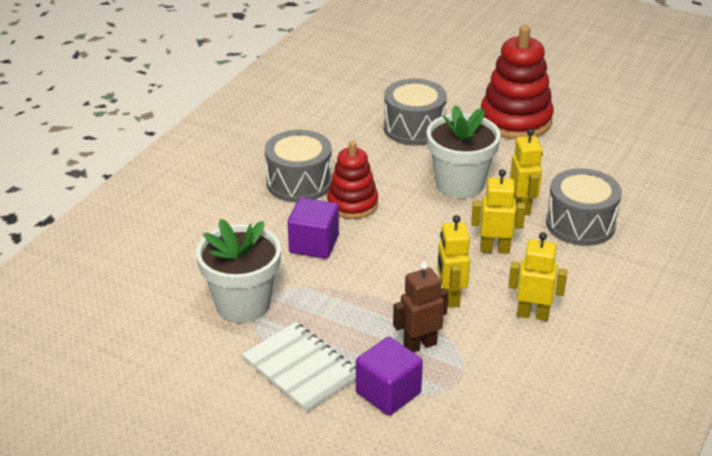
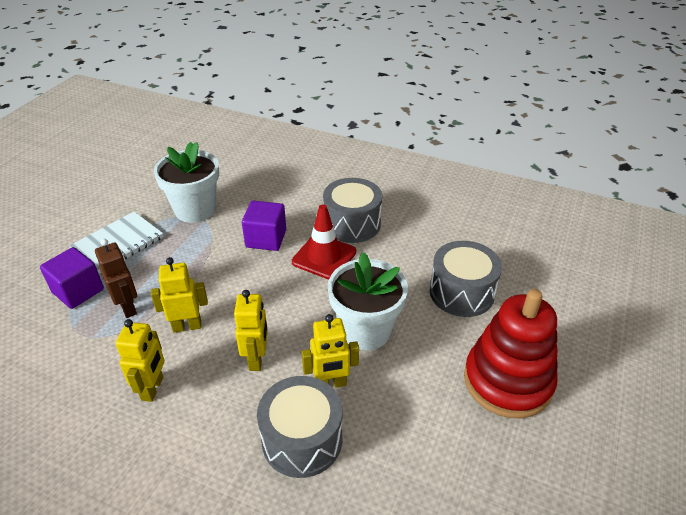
camera: 85 degrees right, 5 degrees up
(352, 204) = (324, 257): red stacking toy -> red traffic cone

